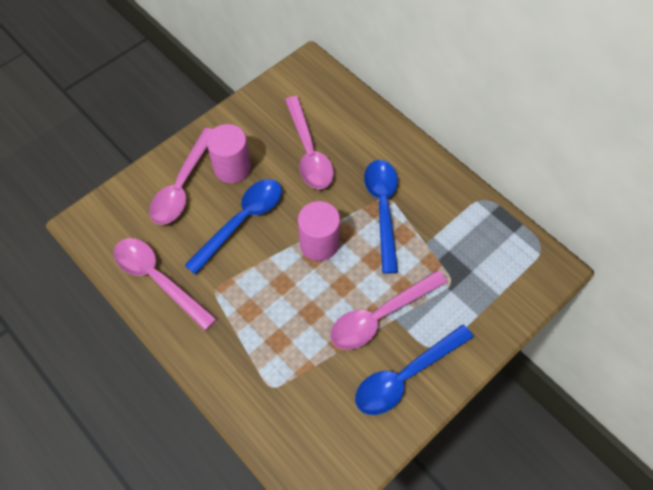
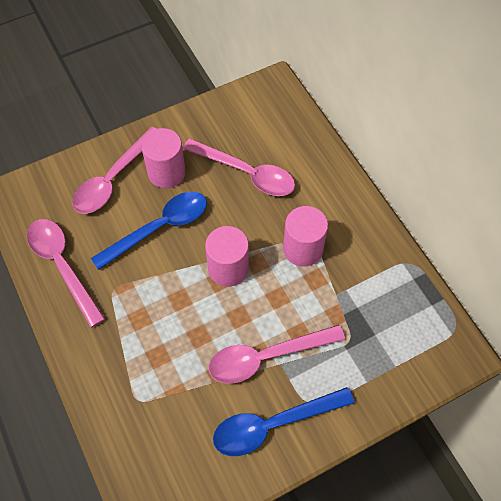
camera: 15 degrees right, 0 degrees up
(308, 152) = (246, 173): pink spoon -> pink spoon turned 60 degrees counterclockwise
(383, 209) = (303, 249): blue spoon -> pink cylinder

